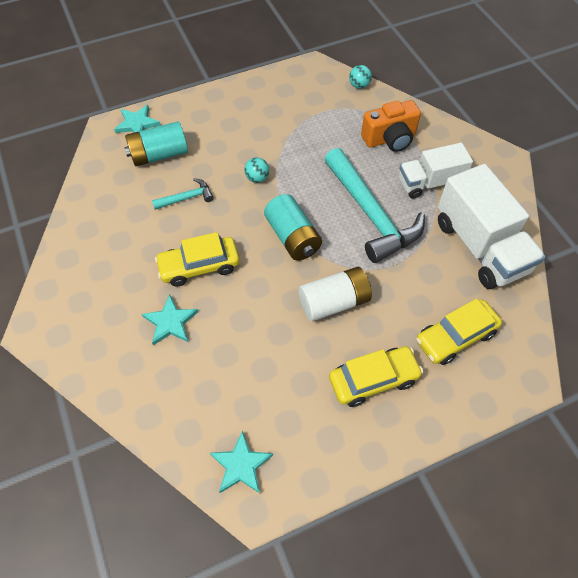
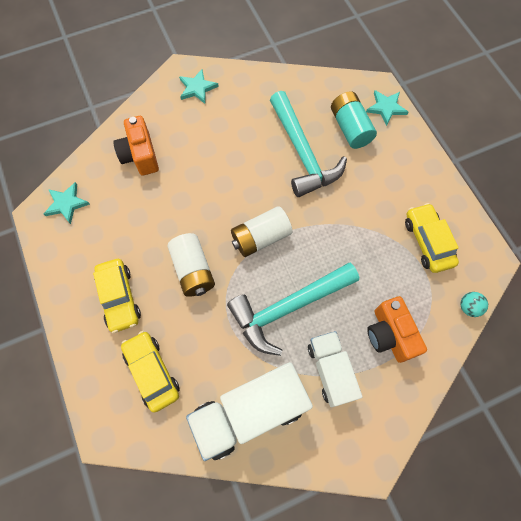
camera: 90 degrees right, 10 degrees up
(170, 322) = (182, 151): turquoise star -> turquoise star (197, 88)
(171, 373) = (140, 155): none -> orange camera
(187, 198) = (302, 153): turquoise hammer -> turquoise hammer, size x2.23
(199, 266) = (232, 167): yellow car -> yellow car (427, 242)
(257, 178) = (327, 207): turquoise ball -> none
(292, 237) = (261, 238): turquoise battery -> white battery

